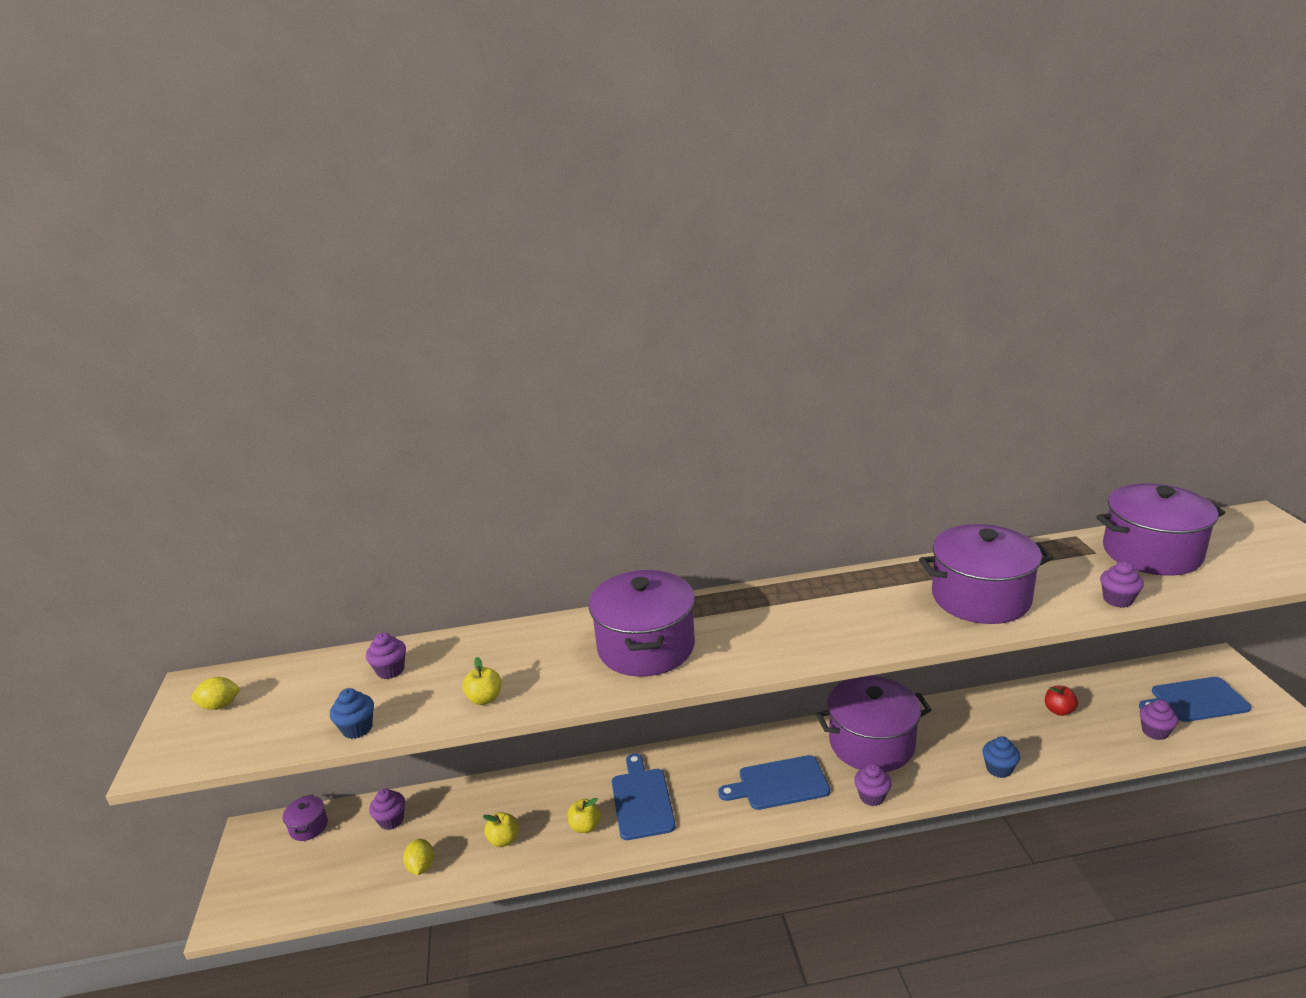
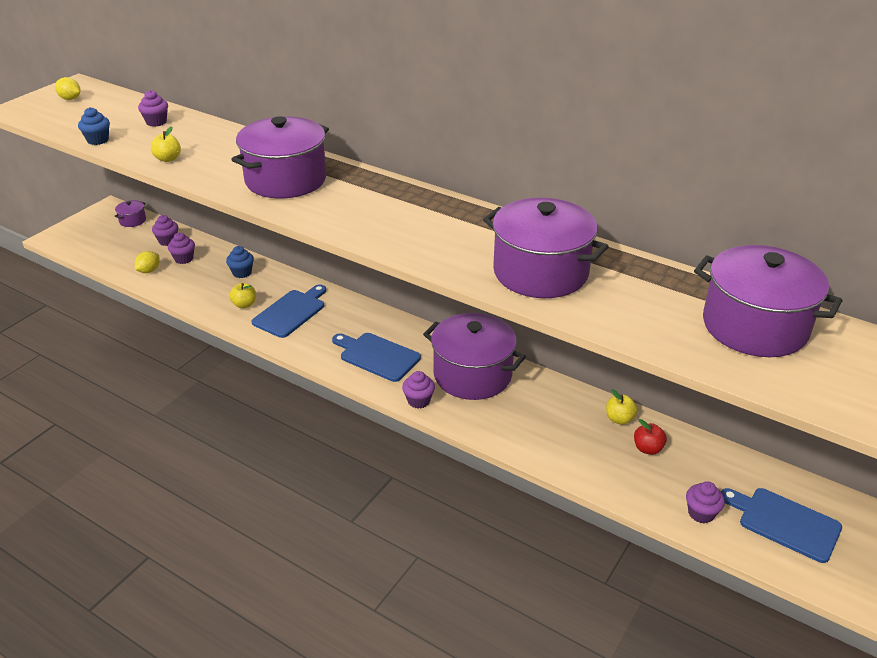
camera: 40 degrees right, 10 degrees up
(504, 840) = (199, 284): yellow apple -> yellow apple (619, 419)
(999, 769) = (530, 447): blue cupcake -> blue cupcake (242, 273)
(1117, 600) = (641, 334): purple cupcake -> purple cupcake (184, 259)

